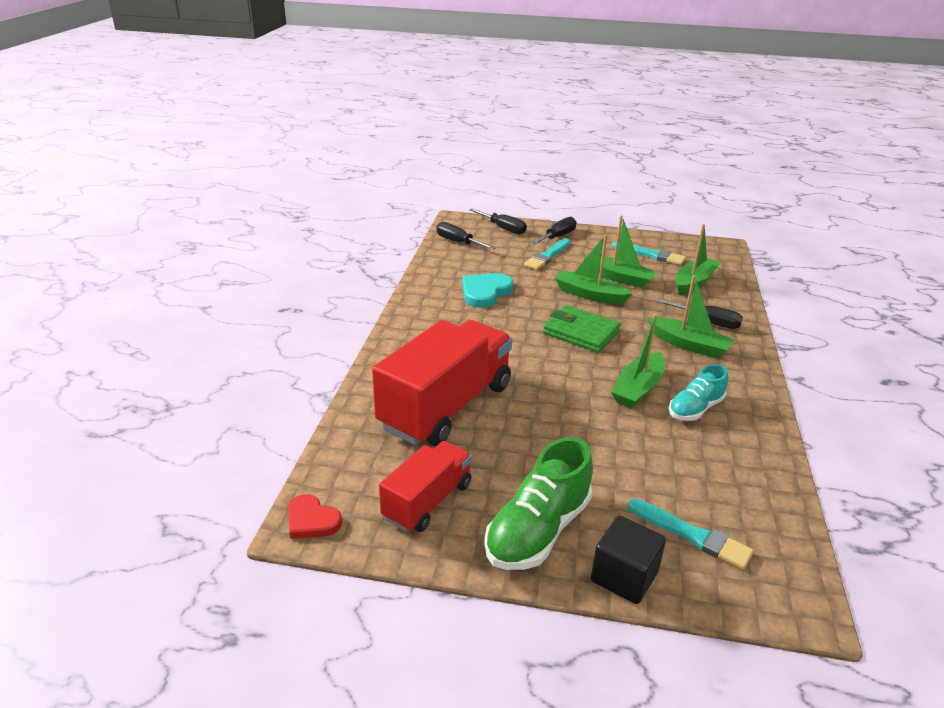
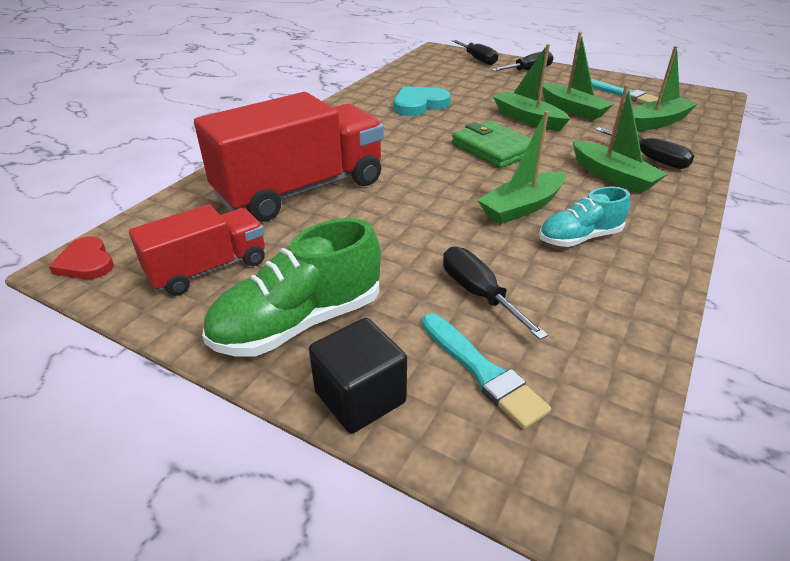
camera: 20 degrees right, 5 degrees up
(458, 242) = (425, 65): black screwdriver -> black screwdriver (479, 294)
(547, 256) = (506, 84): turquoise brush -> none

